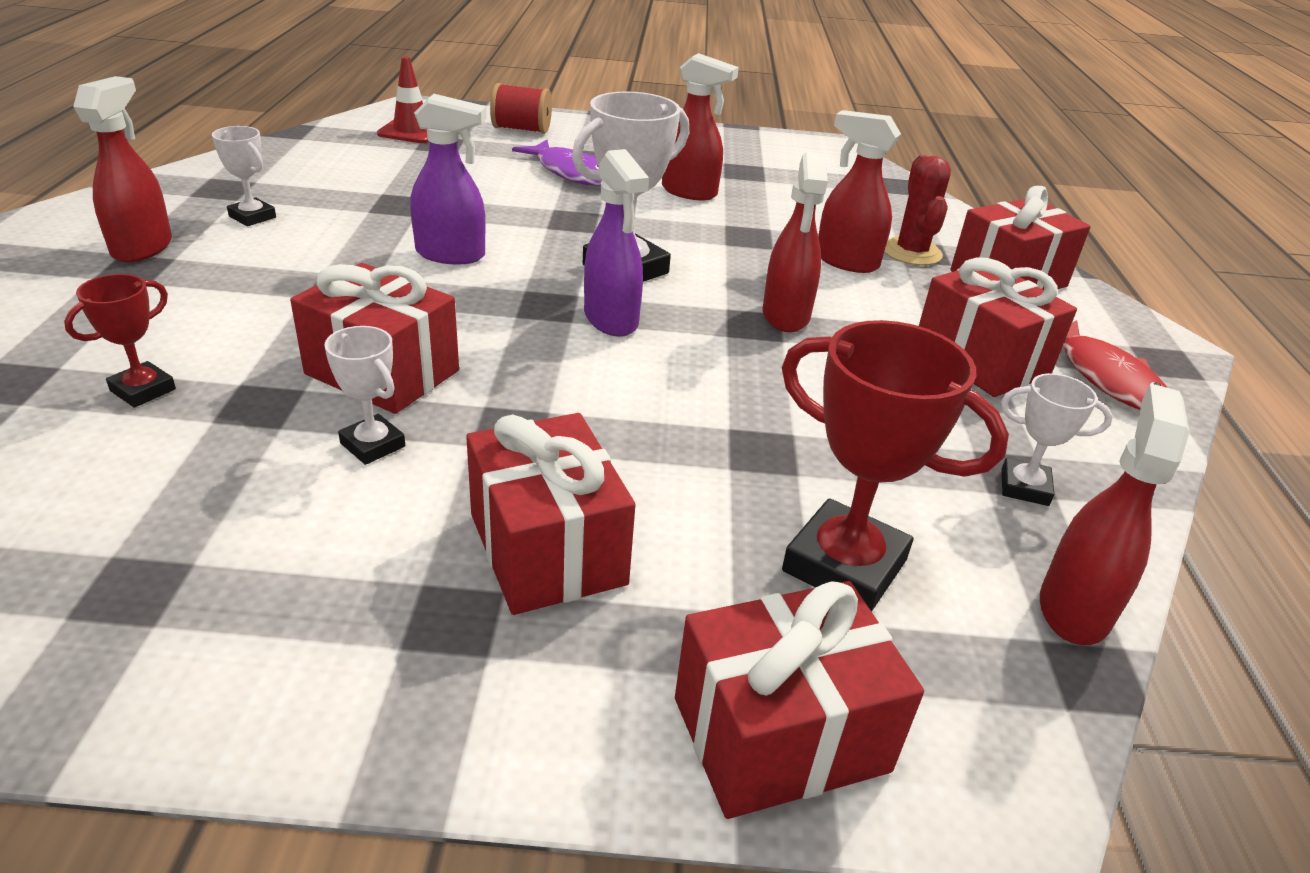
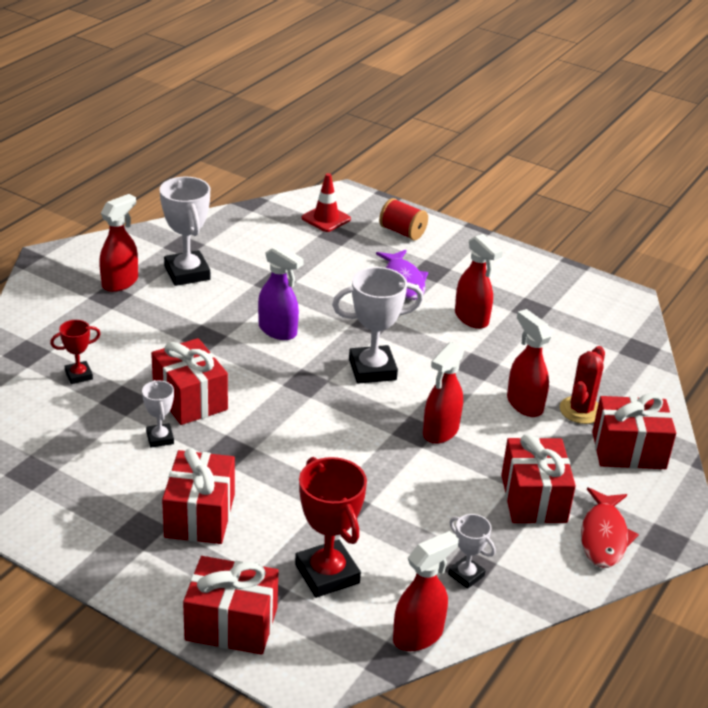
camera: 30 degrees right, 0 degrees up
(252, 217) = (187, 273): white trophy -> white trophy, size x1.85
(611, 320) = (333, 403): purple spray bottle -> none

